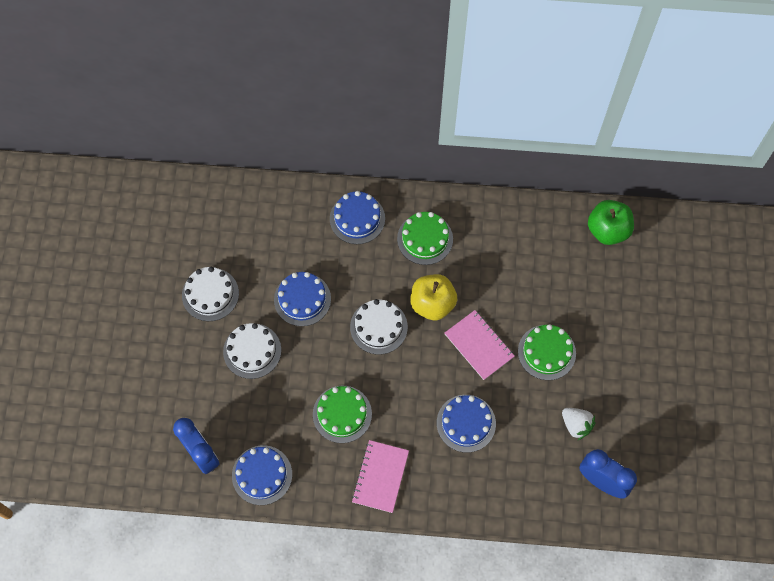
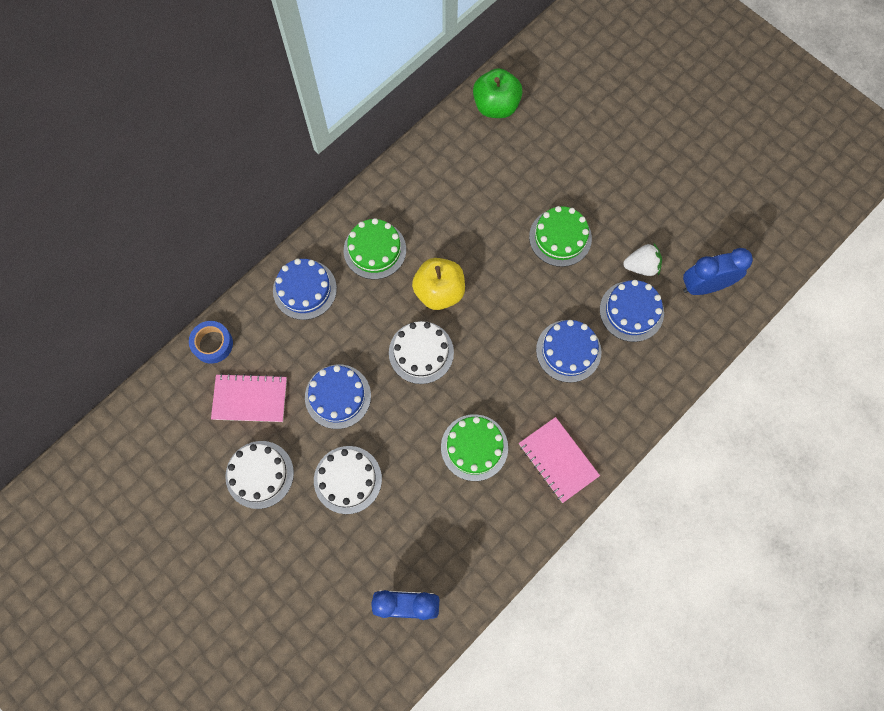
camera: 50 degrees left, 5 degrees up
(262, 475) = (472, 563): blue cake -> blue cake (631, 311)
(271, 194) = (212, 344): none -> blue tape
(479, 345) = (509, 285): pink notebook -> pink notebook (250, 399)

